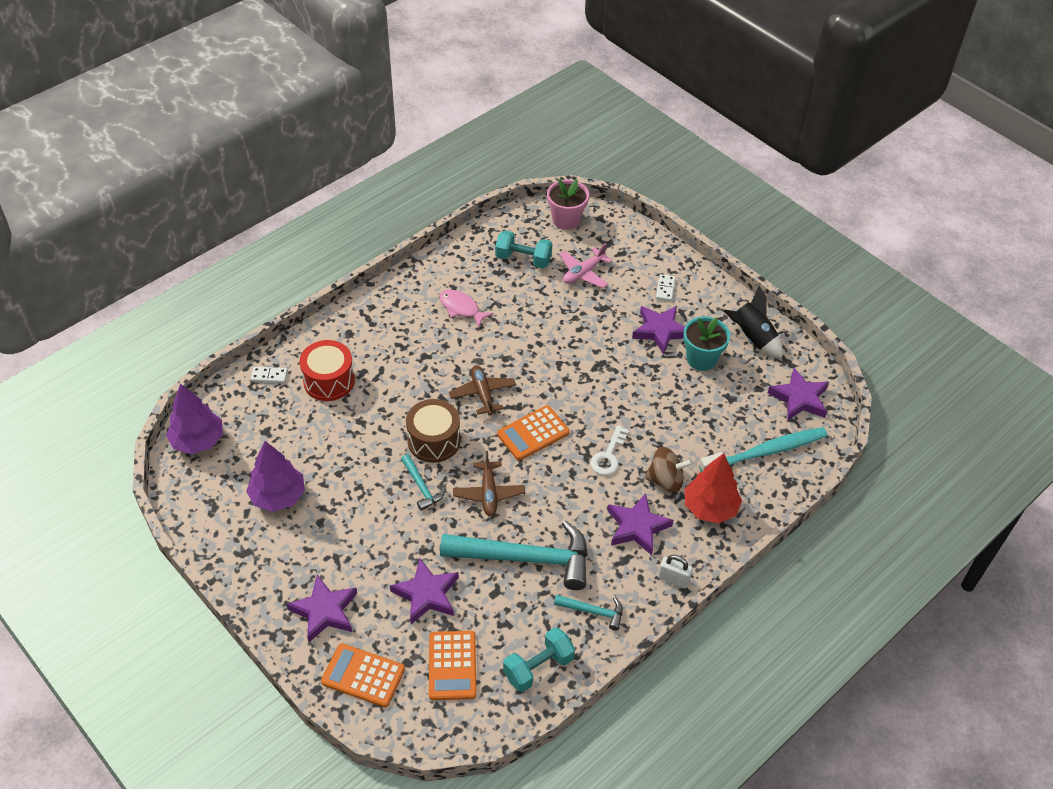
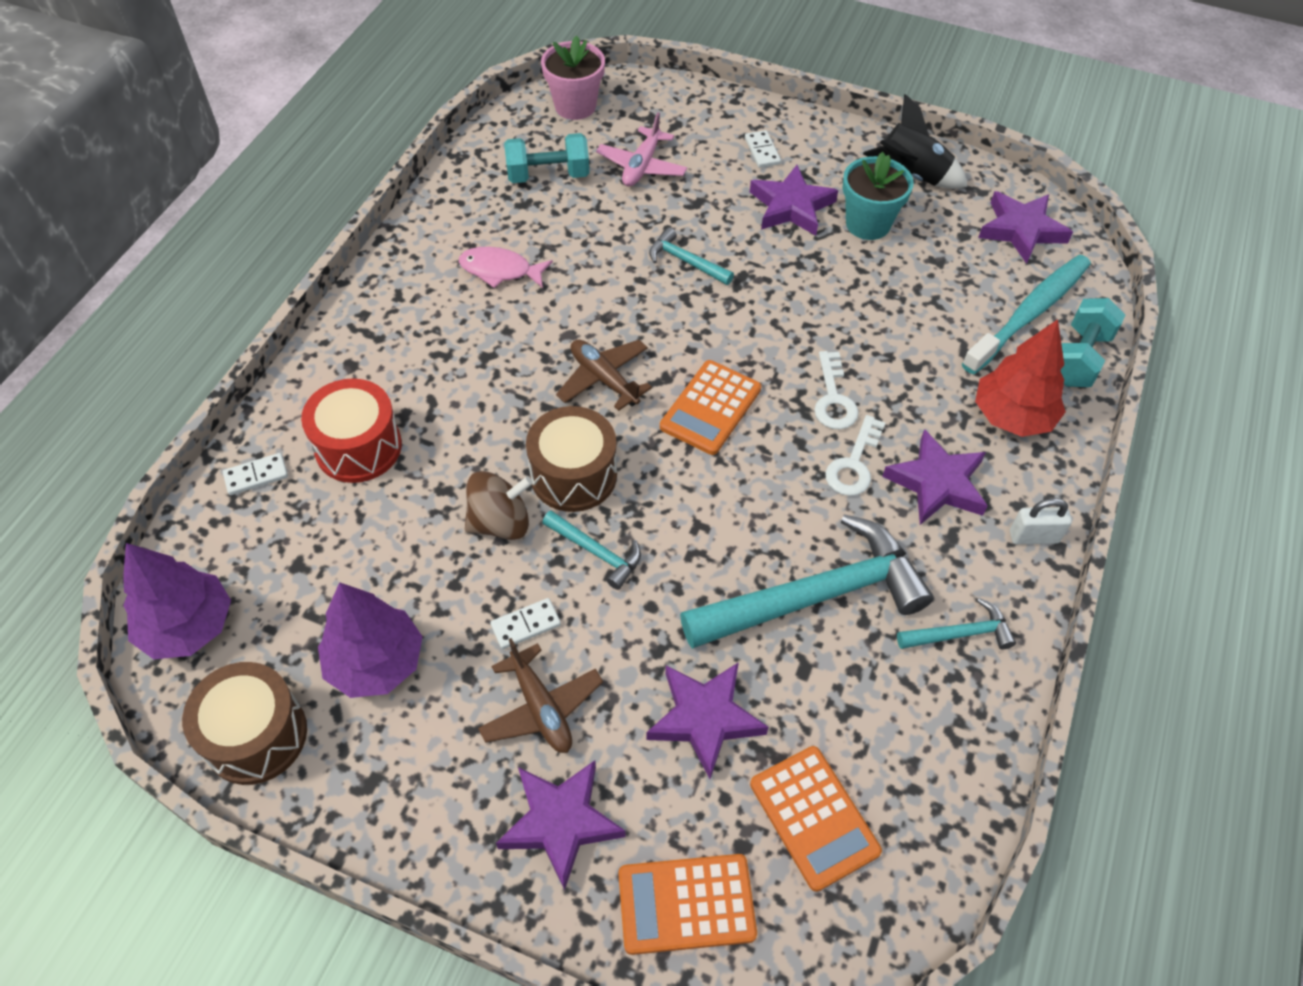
camera: 25 degrees left, 5 degrees up
(203, 507) = (256, 735): none -> brown drum
(363, 509) = (526, 625): none -> white domino
(488, 493) = (702, 521): brown plane -> brown plane (541, 708)
(538, 667) = (940, 758): turquoise dumbbell -> turquoise dumbbell (1079, 358)
(573, 342) = (685, 261): none -> turquoise hammer
(595, 497) = (854, 464): none -> white key
(665, 480) = (931, 403): brown spinning top -> brown spinning top (500, 522)

